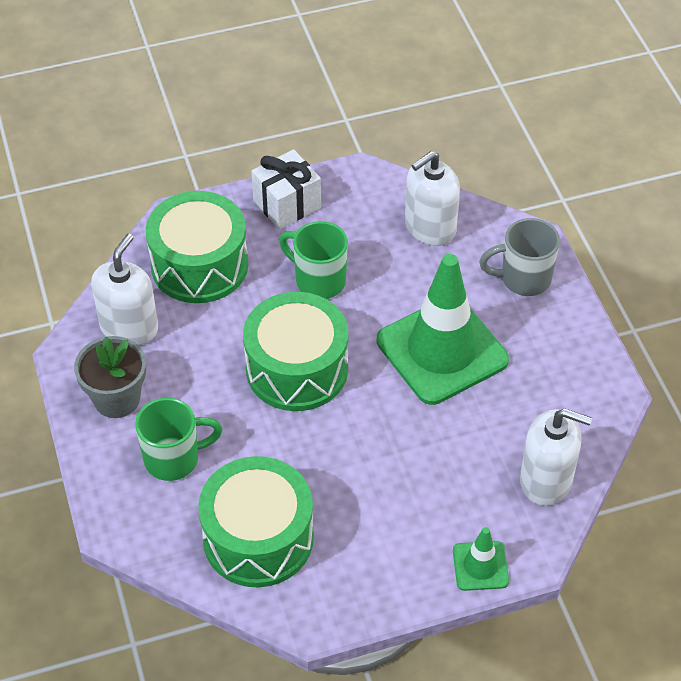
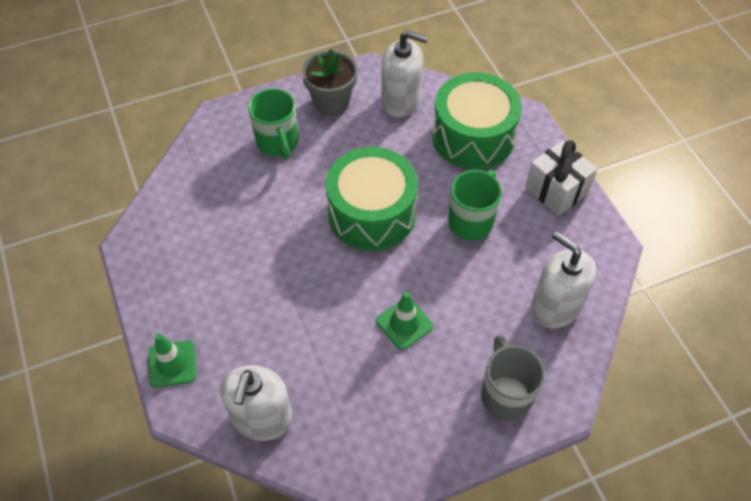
camera: 85 degrees right, 5 degrees up
(258, 538) = (205, 203): green drum -> none
(442, 350) = (404, 324): green traffic cone -> green traffic cone, size x0.46

